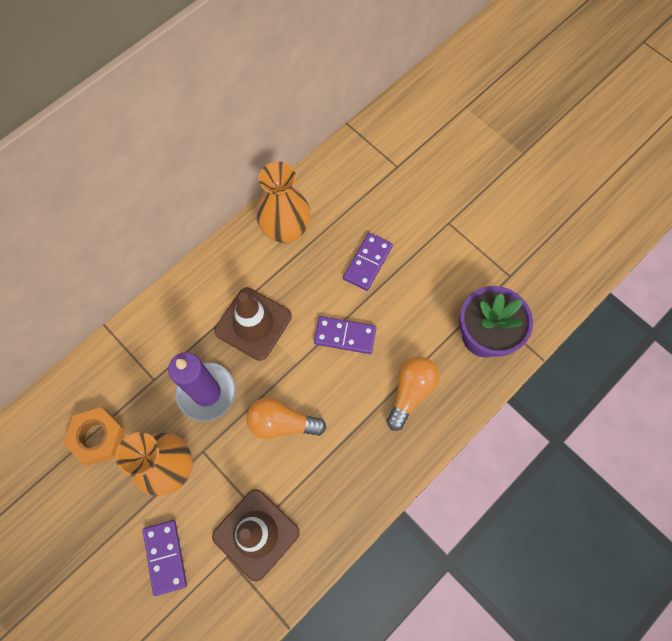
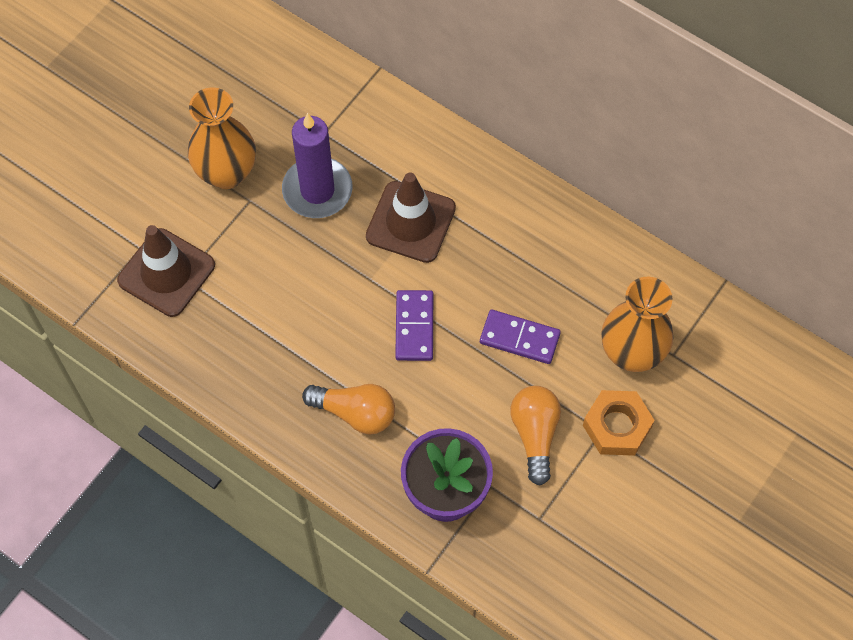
camera: 80 degrees right, 5 degrees down
(98, 437) = (249, 95): orange nut -> orange nut (617, 426)
(165, 557) = (132, 190): purple domino -> none
(282, 423) = (294, 276): orange light bulb -> orange light bulb (535, 434)
(286, 230) = (544, 235): orange vase -> orange vase (631, 353)

